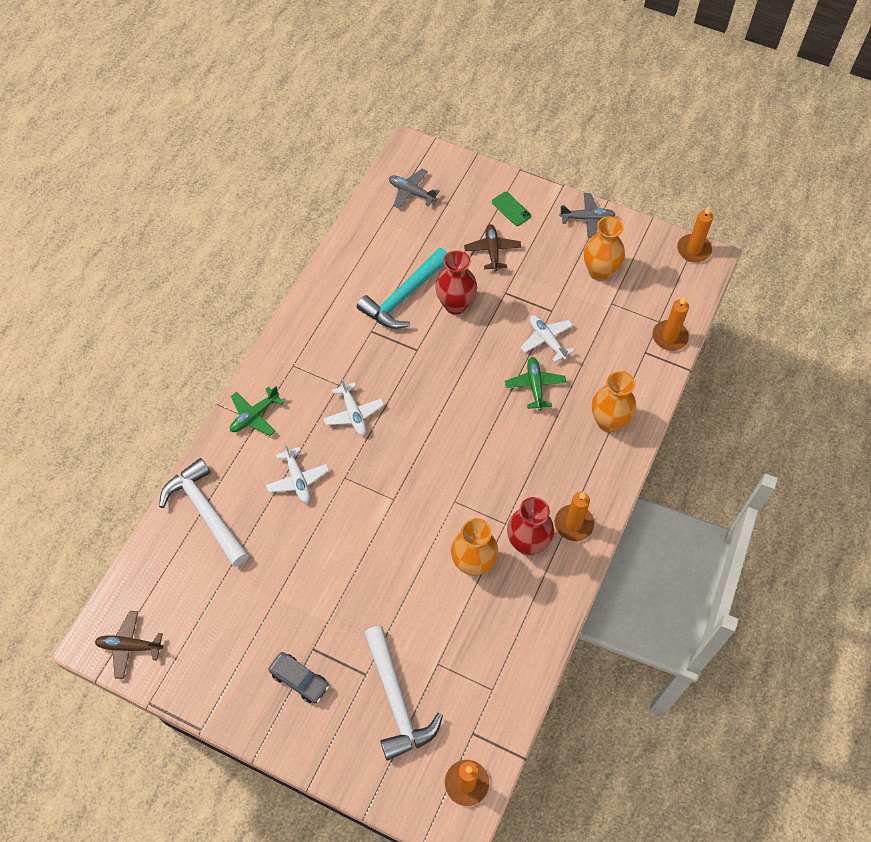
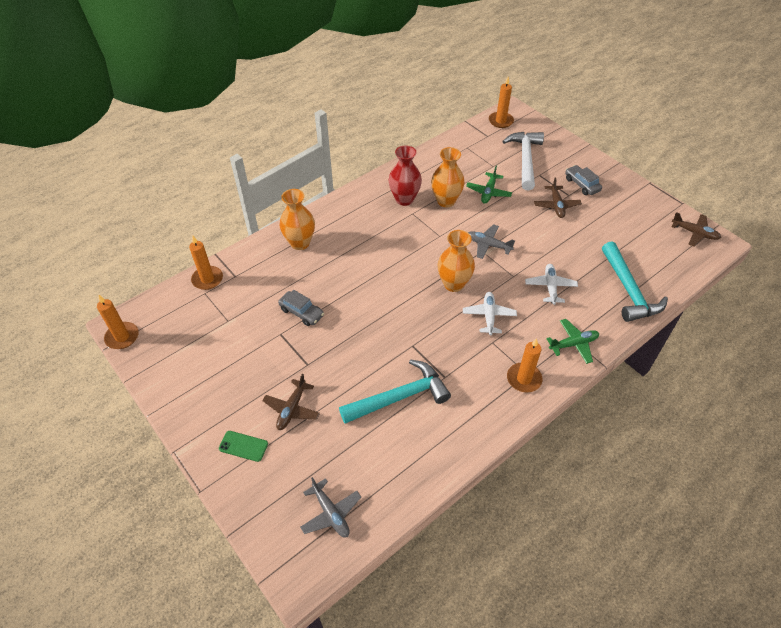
camera: 155 degrees left, 10 degrees down
(205, 512) = (629, 290): white hammer -> turquoise hammer
(325, 619) = (556, 205): none -> brown plane
(455, 305) = (357, 370): red vase -> none
(511, 209) = (243, 446): green phone -> green phone turned 60 degrees counterclockwise
(535, 386) = (335, 284): green plane -> green plane (488, 192)
(547, 340) = (301, 312): white plane -> grey car
(573, 524) = (368, 198): orange candle -> orange candle (524, 379)
(587, 219) = (182, 404): grey plane -> grey plane (488, 245)
(599, 272) = (215, 350): orange vase -> orange vase (453, 284)

